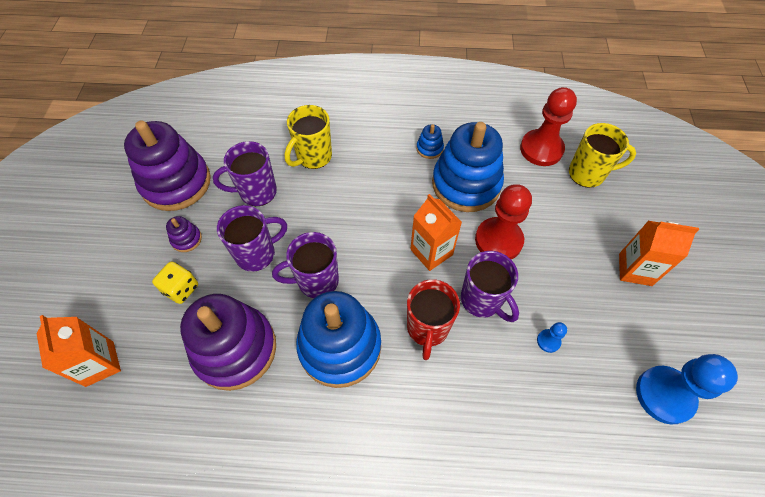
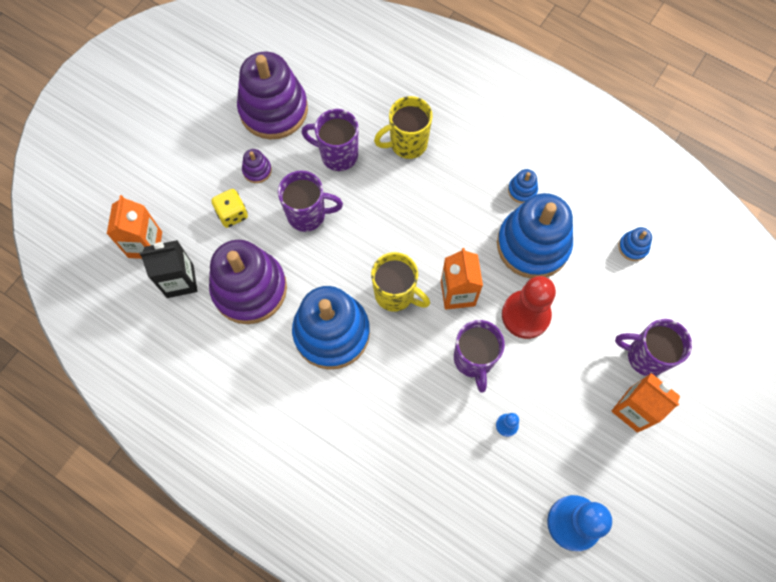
camera: 30 degrees right, 10 degrees up
(156, 380) = (180, 281): none -> black carton
(316, 281) = (344, 266): purple mug -> purple mug (645, 356)
(427, 328) = (411, 357): red mug -> none
(541, 149) = (633, 247): red pawn -> blue stacking toy
(587, 174) = (660, 296): yellow mug -> yellow mug (395, 294)

